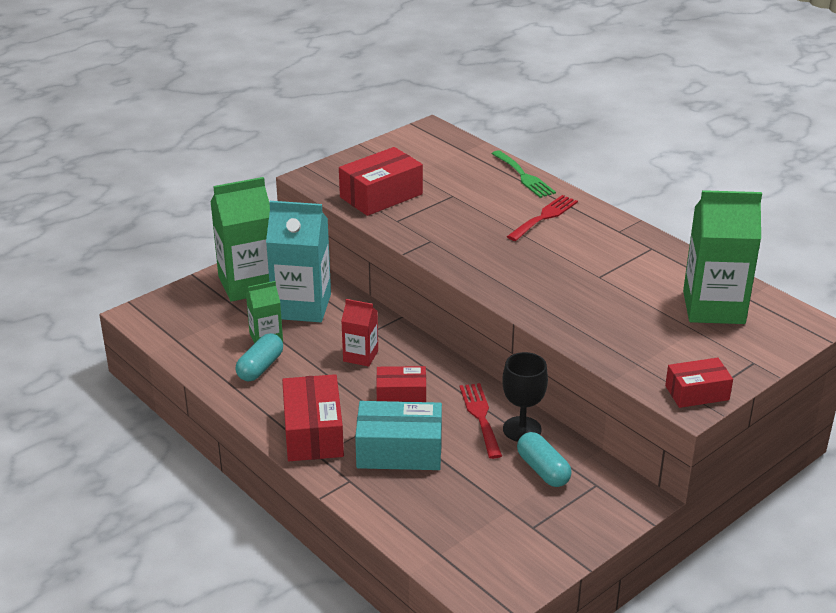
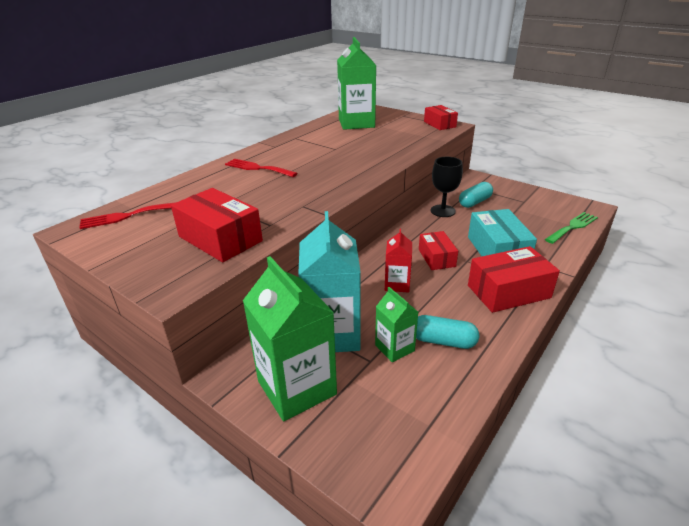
camera: 100 degrees left, 0 degrees up
(480, 417) = (440, 225): red fork -> red fork (127, 216)
(524, 176) = (189, 179): green fork -> green fork (572, 227)

